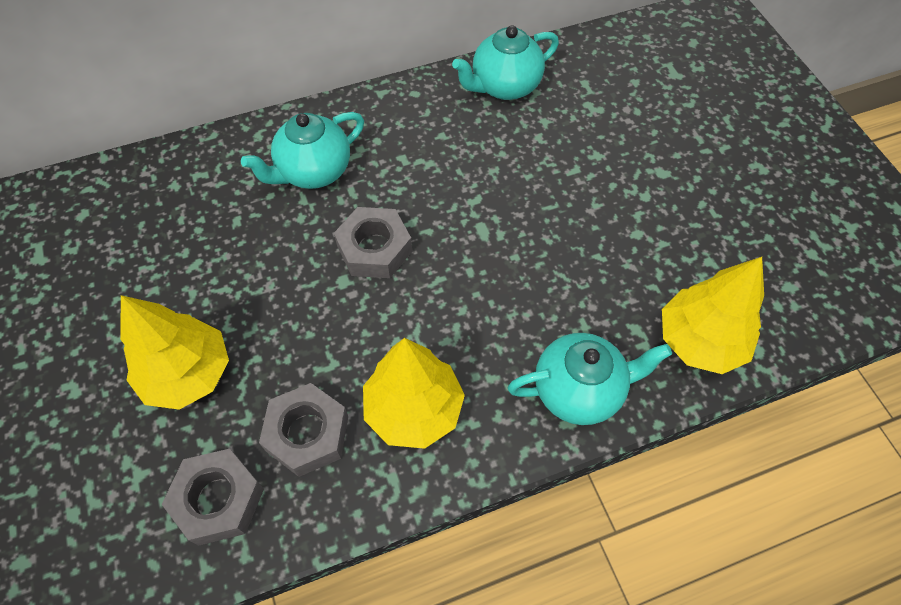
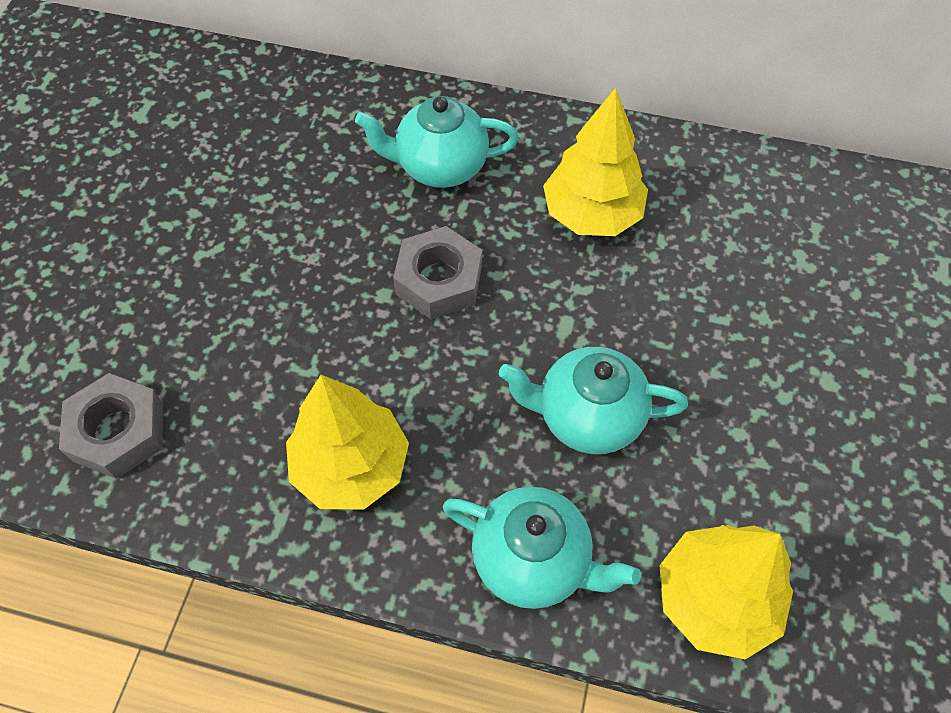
camera: 35 degrees right, 0 degrees up
(188, 374) = (179, 298): yellow tree -> yellow tree (591, 214)
(307, 433) = (237, 423): grey nut -> none
(504, 86) = (715, 182): turquoise teapot -> turquoise teapot (587, 417)

